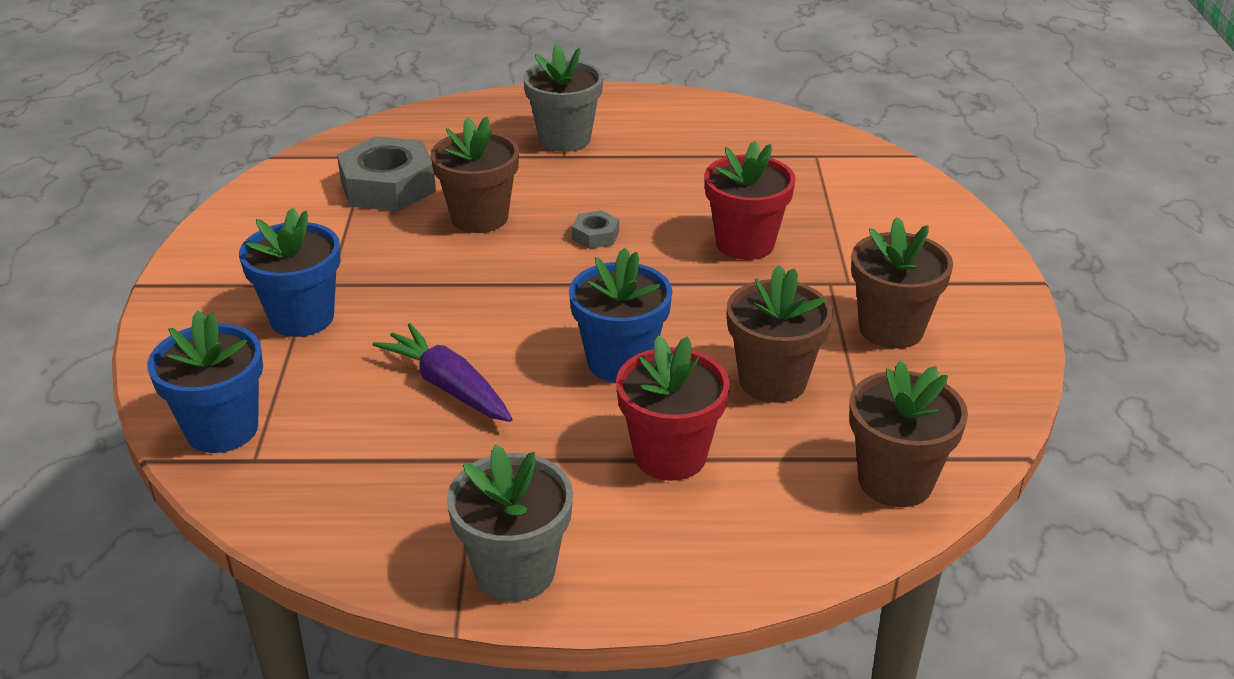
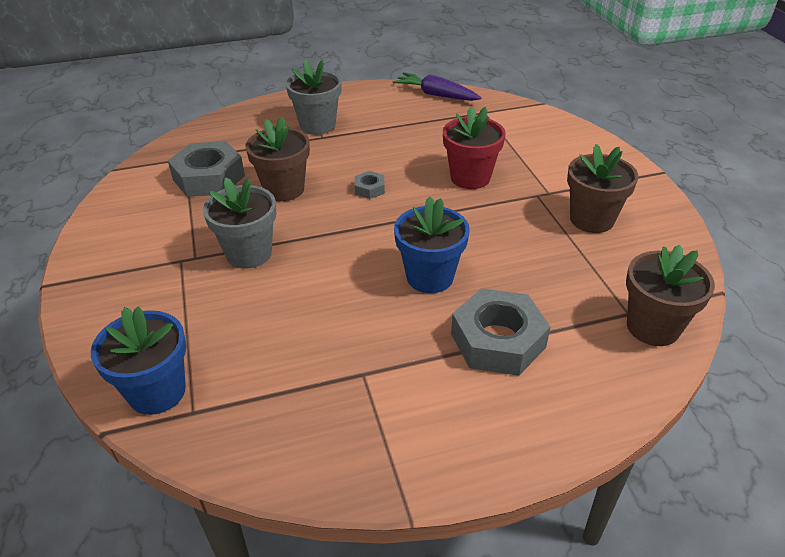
camera: 15 degrees left, 5 degrees up
(302, 318) = (185, 288): blue flower pot -> none
(448, 386) = (317, 320): purple carrot -> purple carrot (436, 95)
(515, 571) = (433, 459): grey flower pot -> grey flower pot (249, 253)
(670, 455) = (498, 340): red flower pot -> grey nut
(772, 381) = (537, 270): brown flower pot -> none

